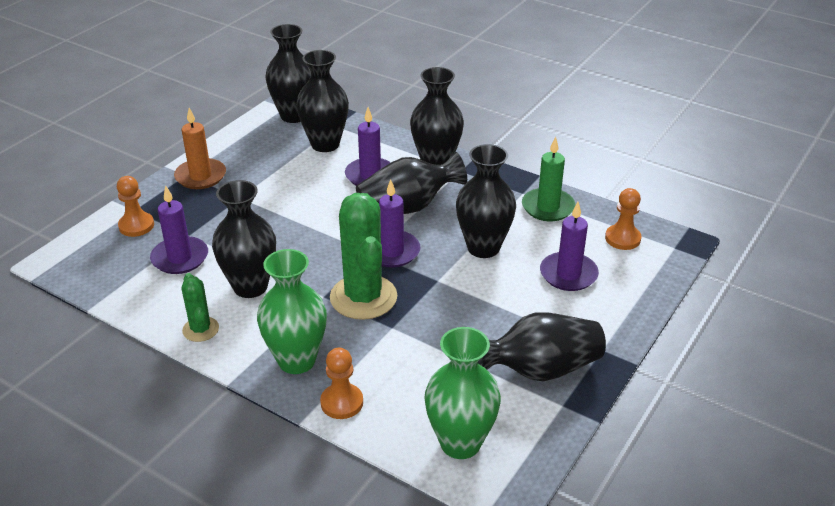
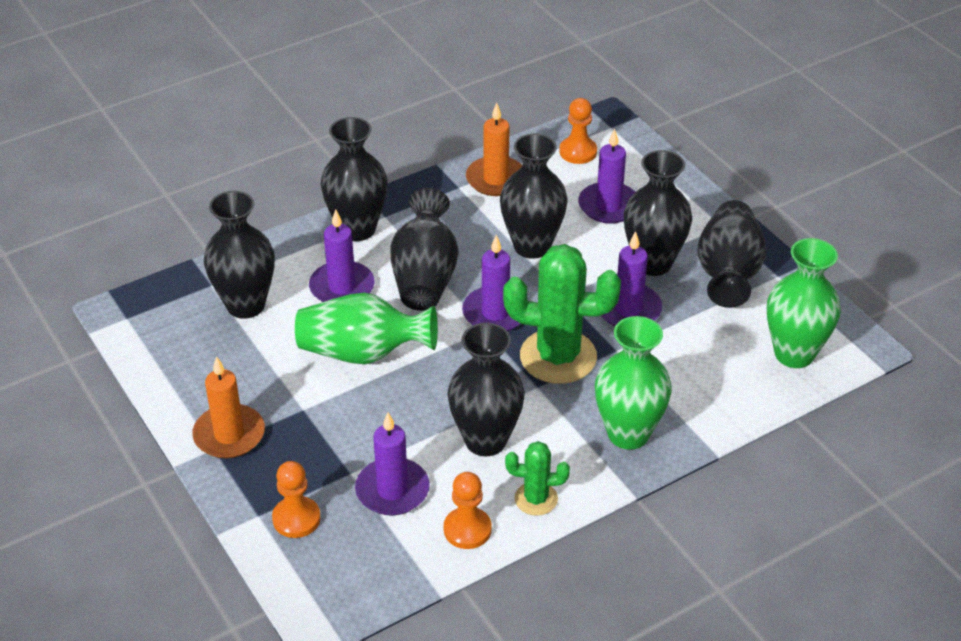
camera: 65 degrees left, 5 degrees up
(294, 116) = (155, 314): black vase -> black vase (653, 263)
(309, 204) = (363, 353): none -> green vase
(342, 402) = (705, 417): orange pawn -> orange pawn (467, 529)
(446, 320) = (628, 309): none -> purple candle
(548, 207) = (496, 179): green candle -> orange candle

